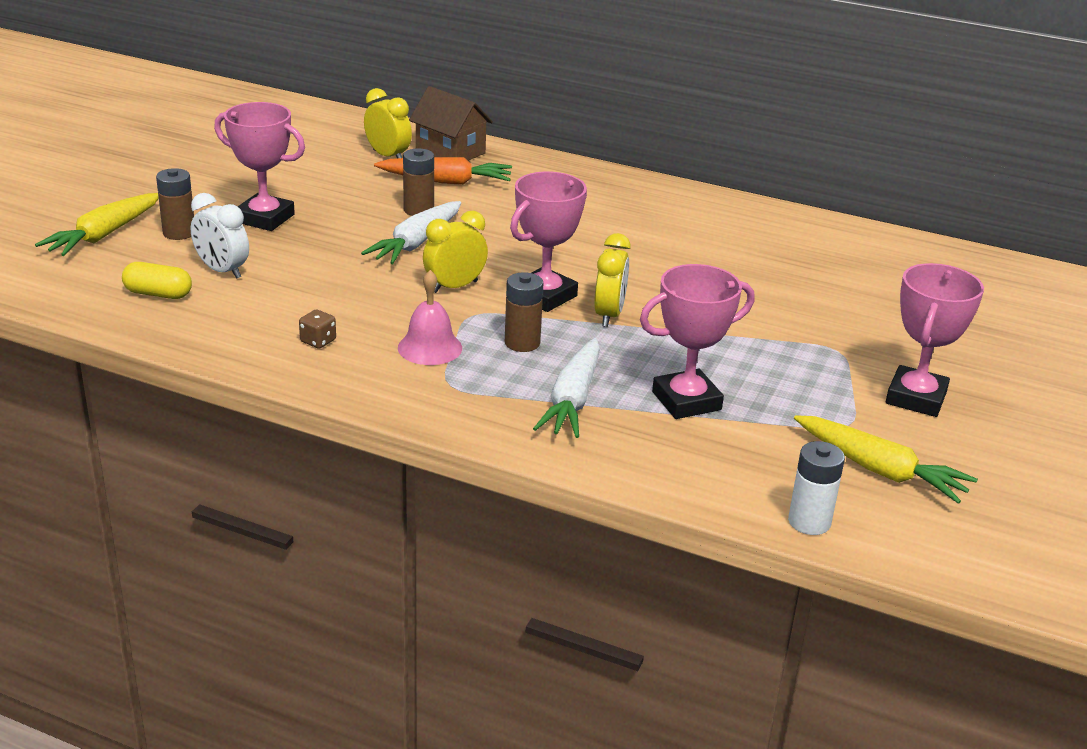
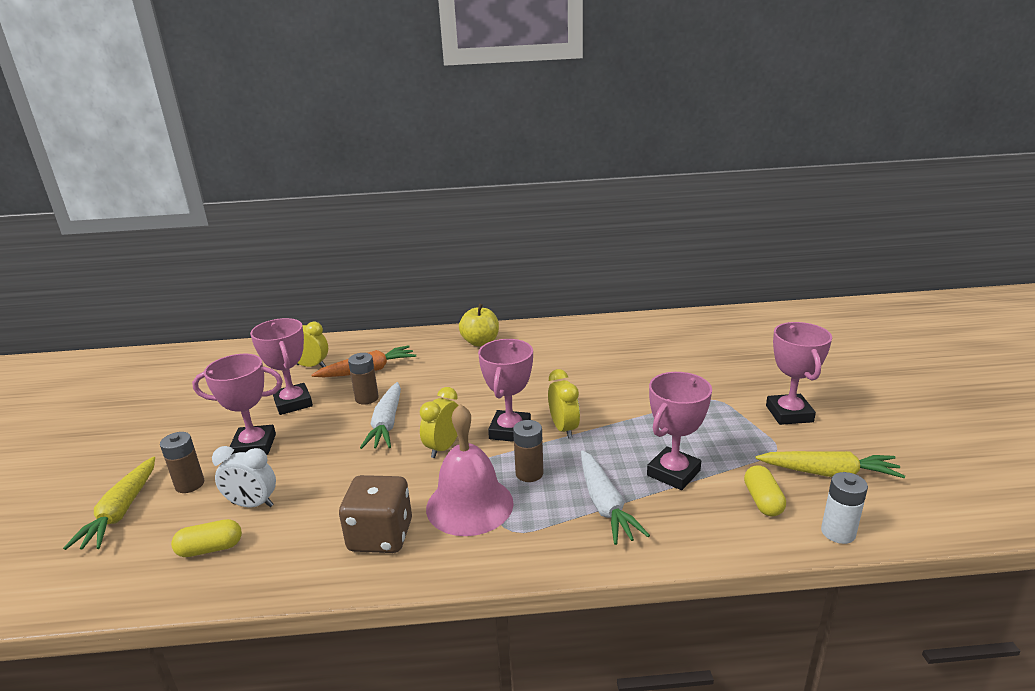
camera: 25 degrees left, 5 degrees down
(318, 341) = (380, 536): brown dice -> brown dice, size x2.37
(337, 189) = (293, 403): none -> pink trophy
(430, 347) = (469, 505): pink bell -> pink bell, size x1.66
(450, 151) = (352, 349): brown house -> none
(610, 191) = (480, 342): none -> yellow apple
(759, 463) = (763, 501): none -> yellow capsule

